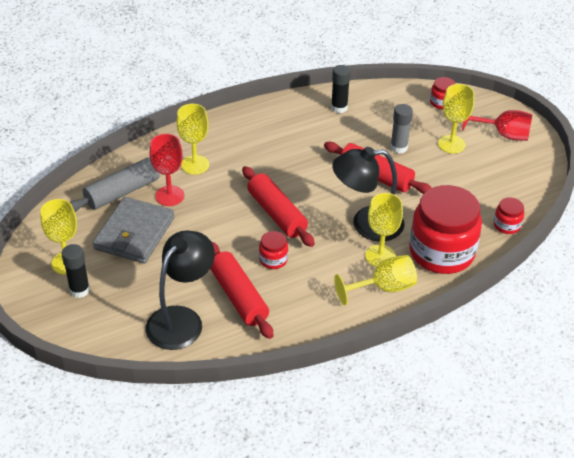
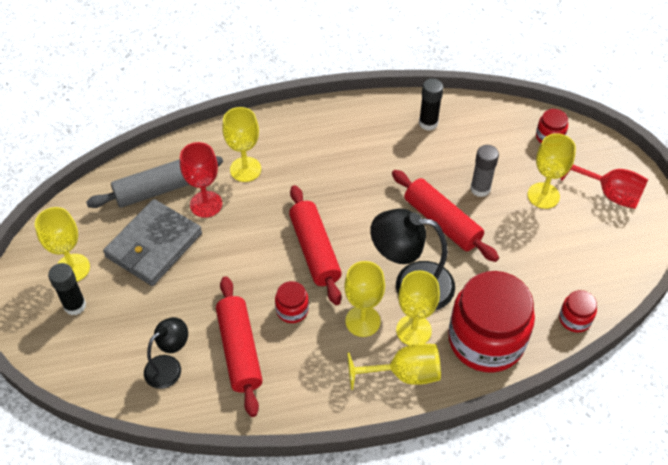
camera: 15 degrees right, 10 degrees up
(181, 319) = (169, 366): black lamp -> black lamp, size x0.59
(336, 257) = (362, 321): none -> yellow goblet

